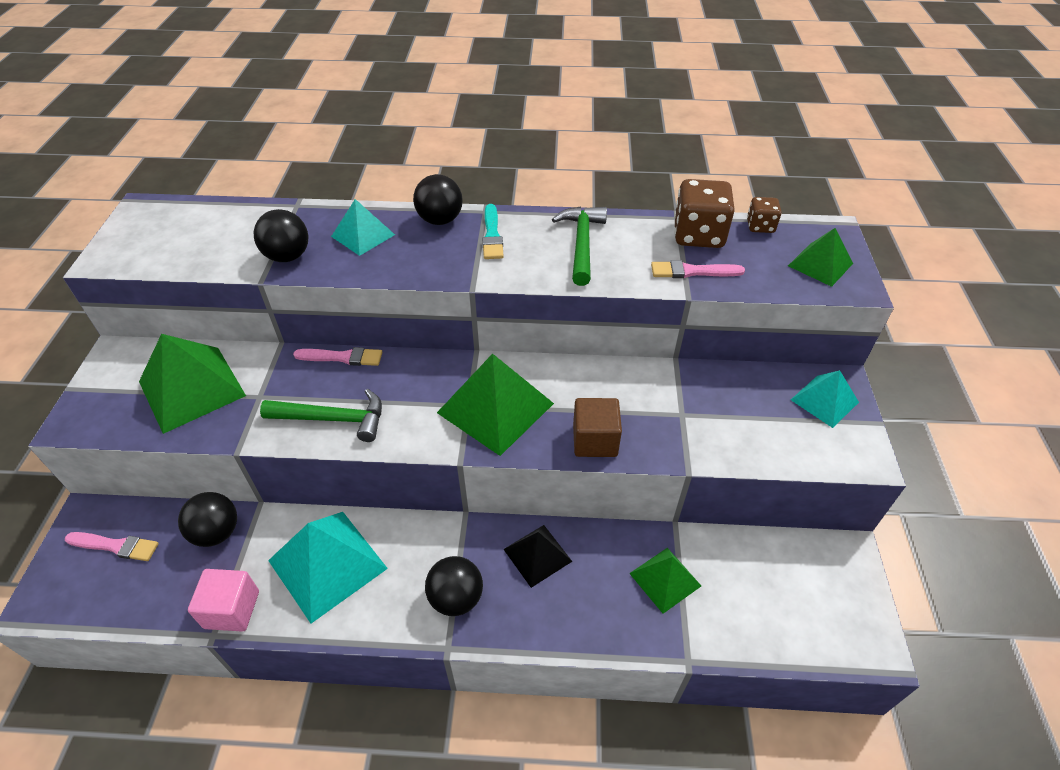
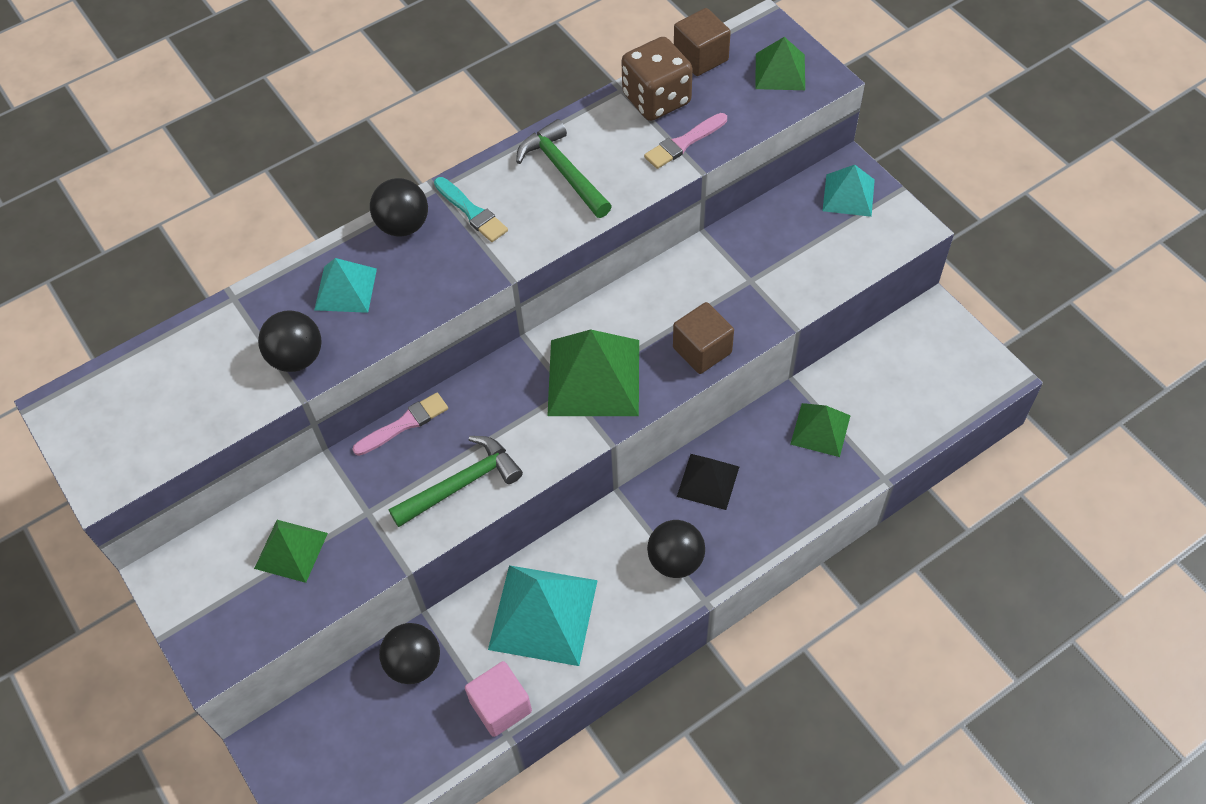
camera: 35 degrees left, 10 degrees up
(115, 546) = (332, 743): pink brush -> none
(191, 388) = (291, 550): green pyramid -> green pyramid, size x0.58
(760, 226) = (701, 57): brown dice -> brown cube

